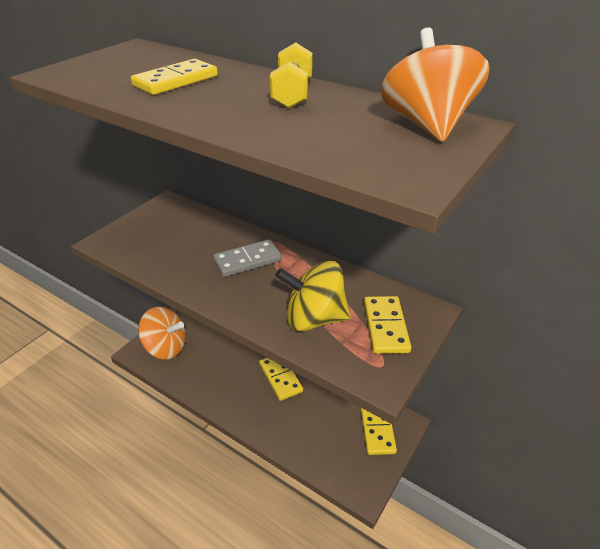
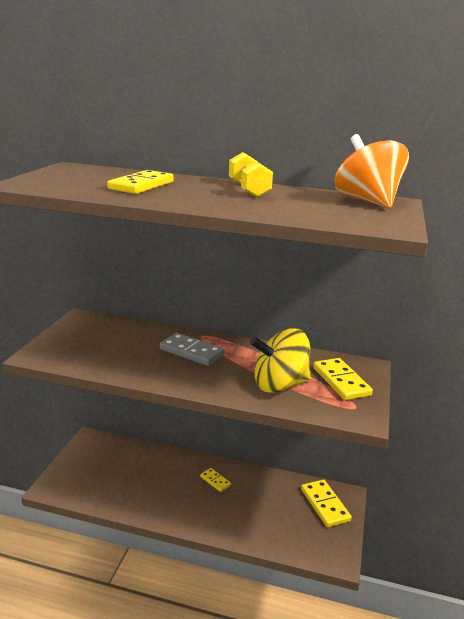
camera: 20 degrees left, 15 degrees down
(166, 347) = (82, 477): orange spinning top -> none
(247, 260) = (191, 352): grey domino -> grey domino turned 75 degrees clockwise
(280, 378) = (215, 481): yellow domino -> yellow domino, size x0.57

